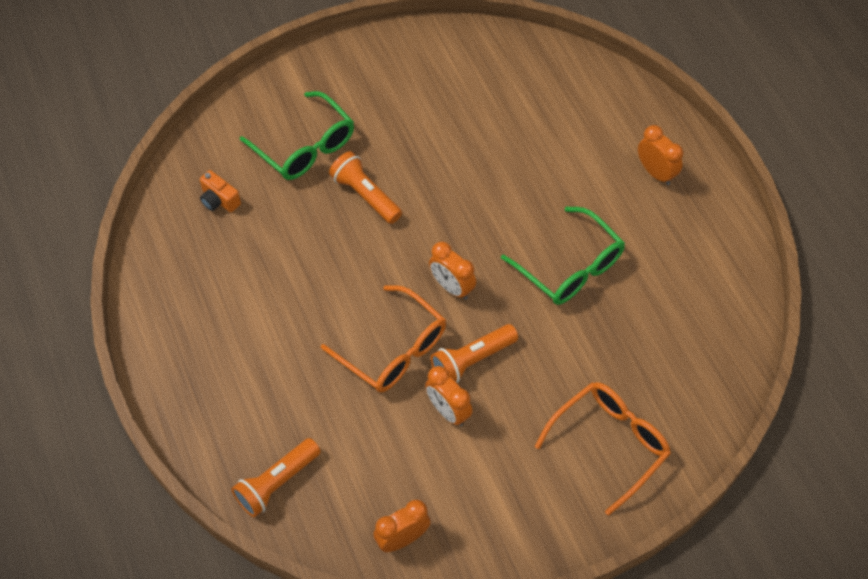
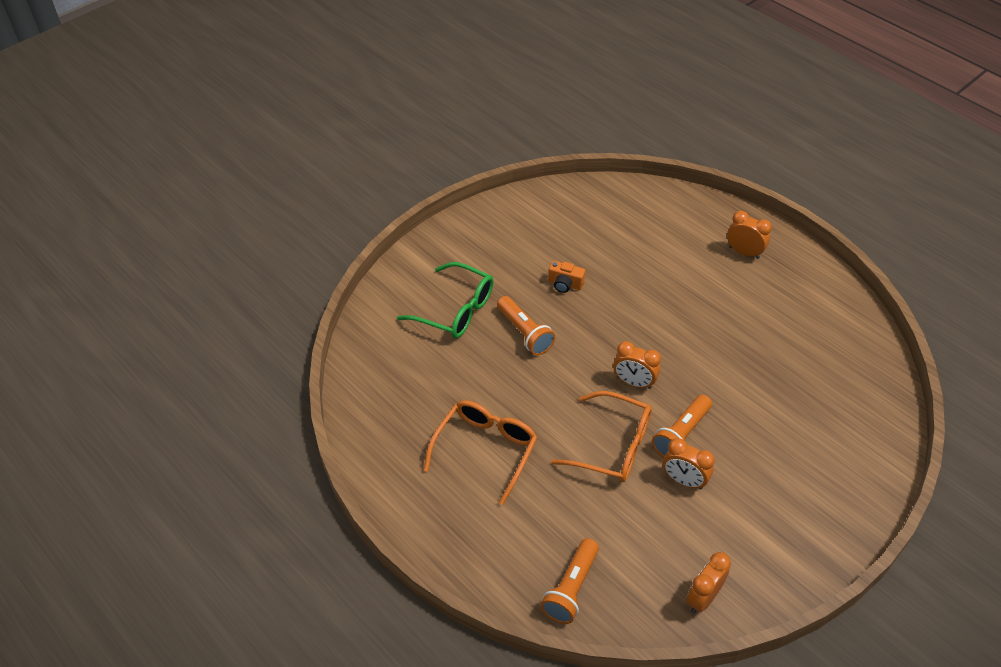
camera: 20 degrees left, 10 degrees down
(219, 200) = (402, 372): orange camera -> orange camera (565, 284)
(365, 195) = (525, 333): orange flashlight -> orange flashlight turned 150 degrees counterclockwise
(570, 267) = (719, 340): green glasses -> none
(610, 443) = (826, 464): orange glasses -> orange glasses (485, 449)

